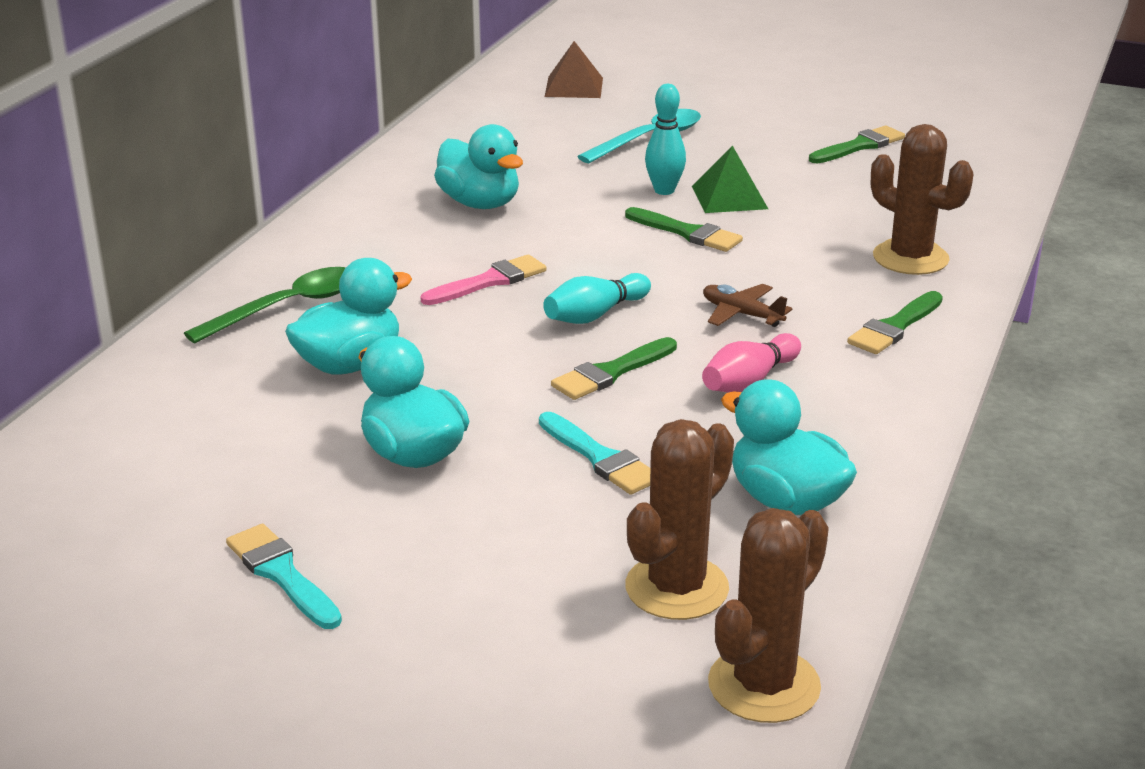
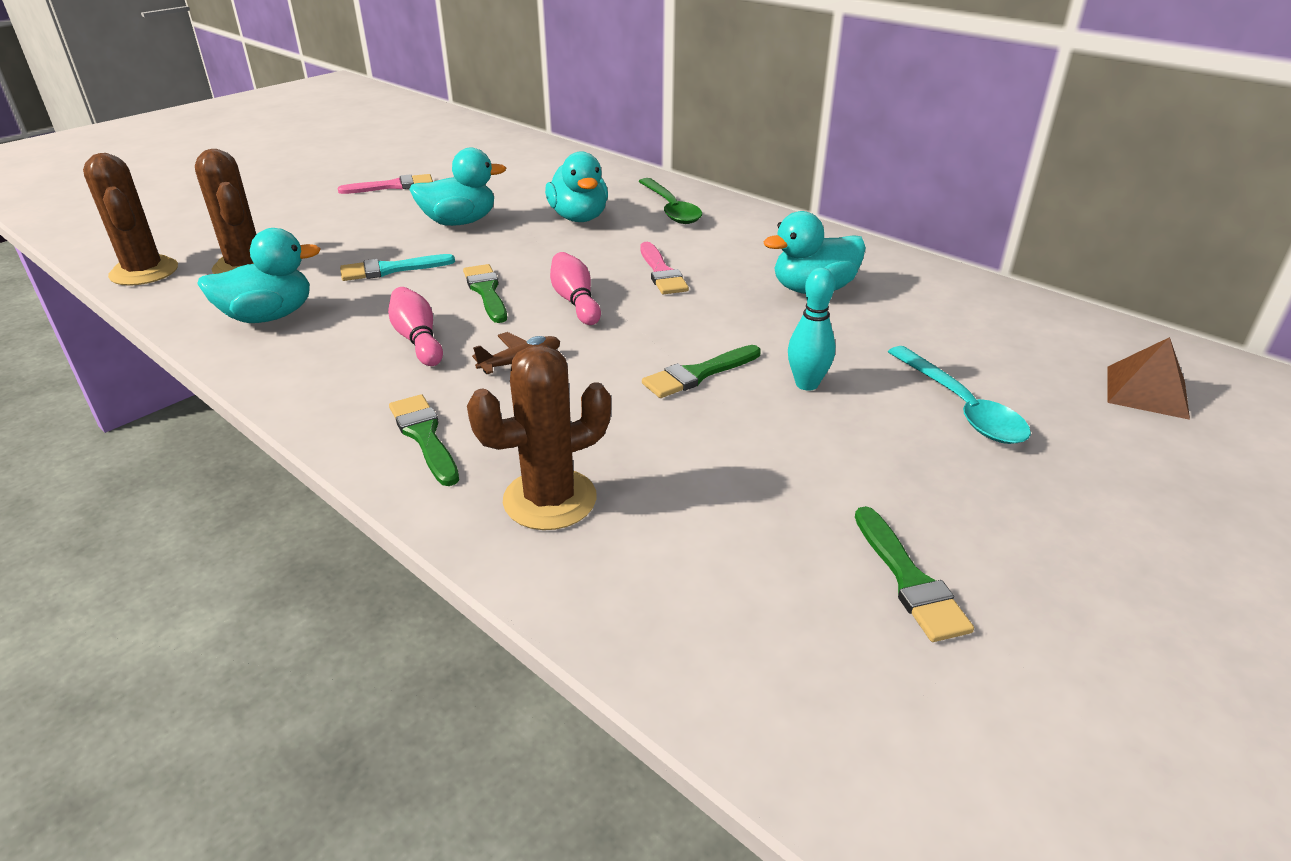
camera: 110 degrees right, 5 degrees up
(282, 574) = (392, 186): turquoise brush -> pink brush
(595, 315) = (575, 301): turquoise bowling pin -> pink bowling pin
(729, 197) = (772, 420): green pyramid -> none

